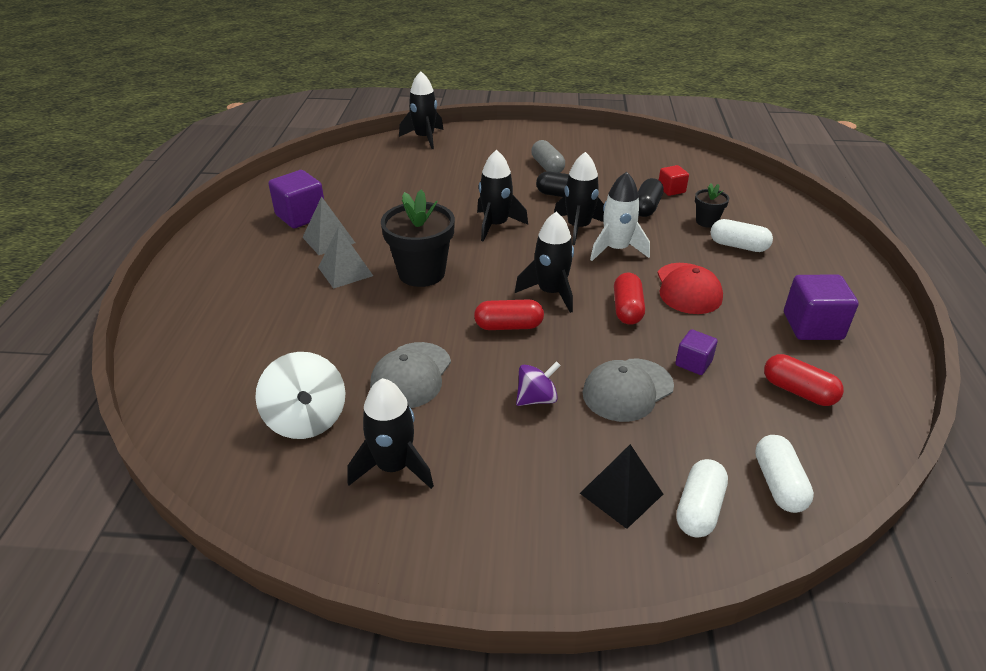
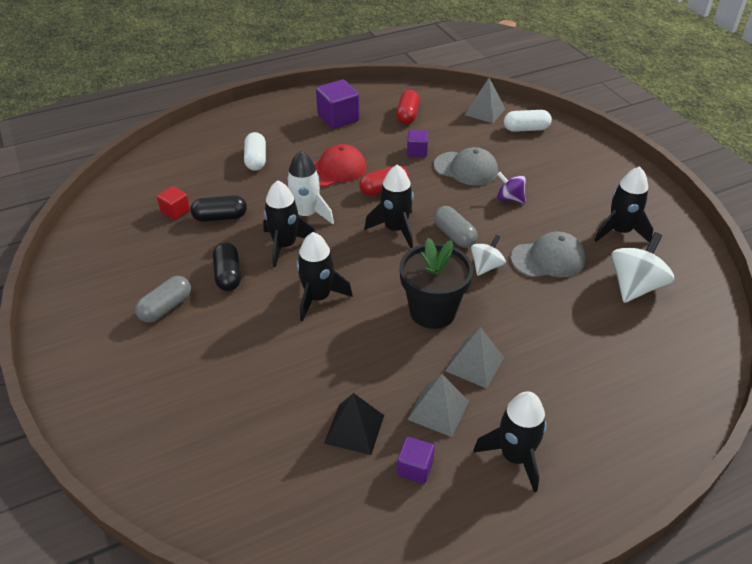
camera: 120 degrees left, 5 degrees up
(301, 216) = (415, 468): purple cube -> purple cube, size x0.58
(424, 138) = (132, 462): black rocket -> black rocket (515, 456)
(443, 327) = (486, 266): none -> white spinning top
(508, 326) = (454, 235): red capsule -> grey capsule
(621, 493) = (543, 152): black pyramid -> black pyramid (354, 429)
(706, 221) = (225, 181): black flower pot -> none
(778, 484) = (485, 111): white capsule -> grey pyramid

